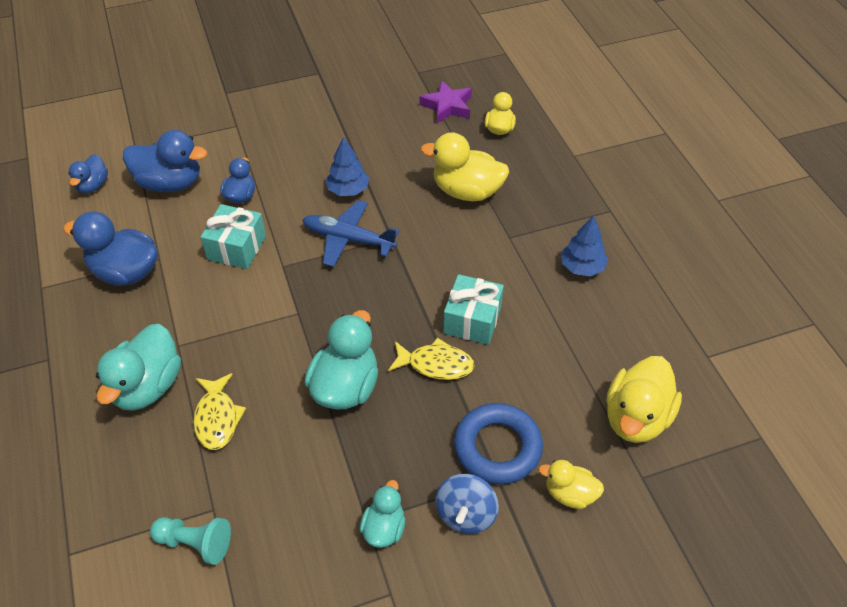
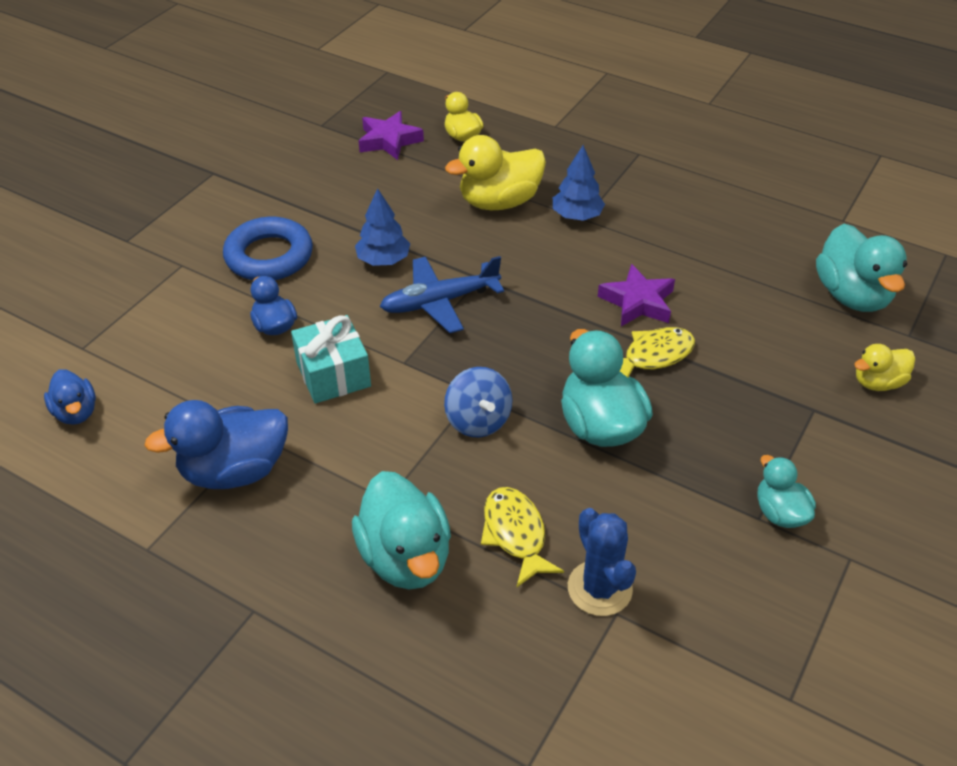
camera: 40 degrees left, 5 degrees down
(170, 183) = (174, 358): blue duck -> none
(195, 543) = (638, 654): turquoise pawn -> none
(217, 418) = (515, 534): yellow fish -> yellow fish turned 150 degrees counterclockwise
(222, 487) = (599, 588): none -> blue cactus
(465, 514) = (826, 454): blue spinning top -> blue spinning top (478, 420)
(472, 320) = (638, 302): turquoise gift -> purple star
(497, 447) = (784, 386): blue ring -> blue ring (269, 256)
(582, 267) = (672, 208): blue tree -> blue tree (577, 216)
(636, 418) = (852, 295): yellow duck -> turquoise duck

